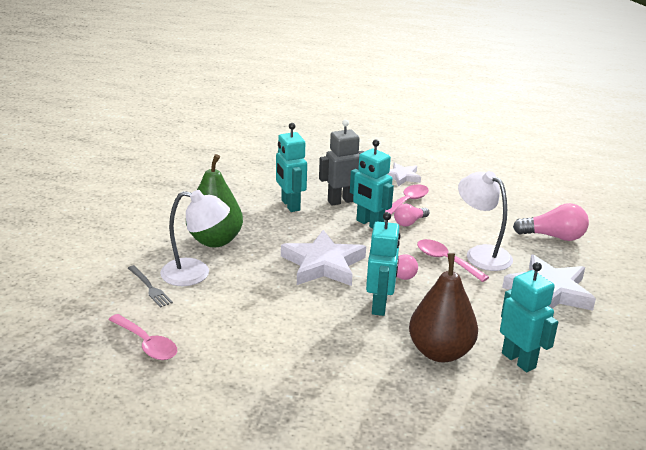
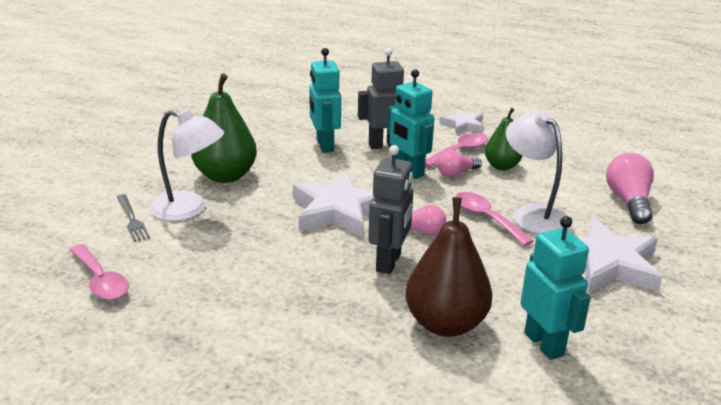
camera: 10 degrees right, 0 degrees up
(380, 306) = (389, 262): turquoise robot -> grey robot
(445, 213) = (502, 166): none -> green pear
(553, 236) = (628, 201): pink light bulb -> pink light bulb turned 105 degrees counterclockwise

